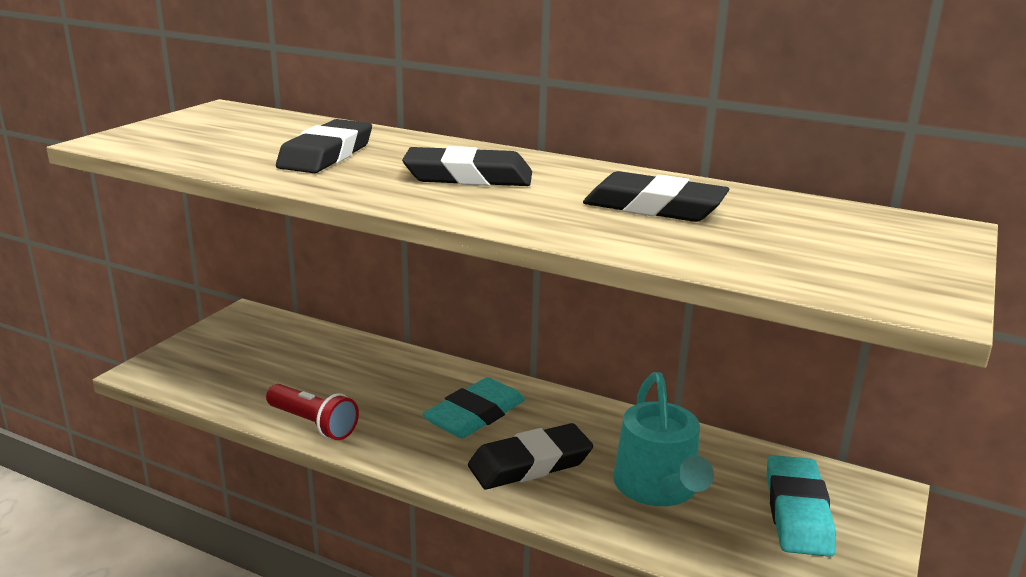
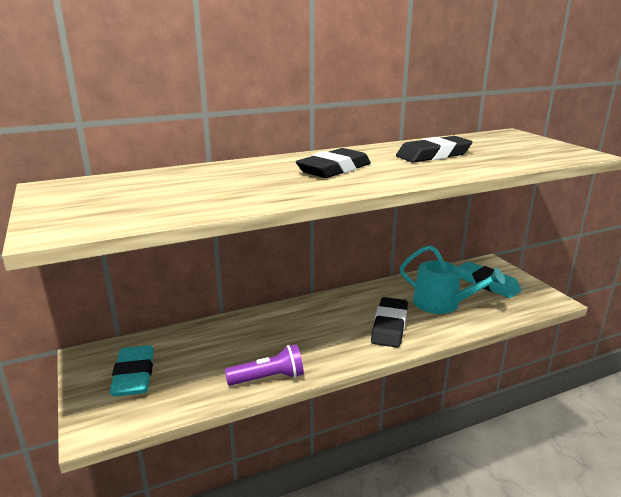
camera: 50 degrees left, 0 degrees up
(313, 424) = (268, 378): red flashlight -> purple flashlight
(326, 155) = (231, 185): black eraser -> none
(475, 415) = (327, 323): turquoise eraser -> turquoise eraser (134, 375)

